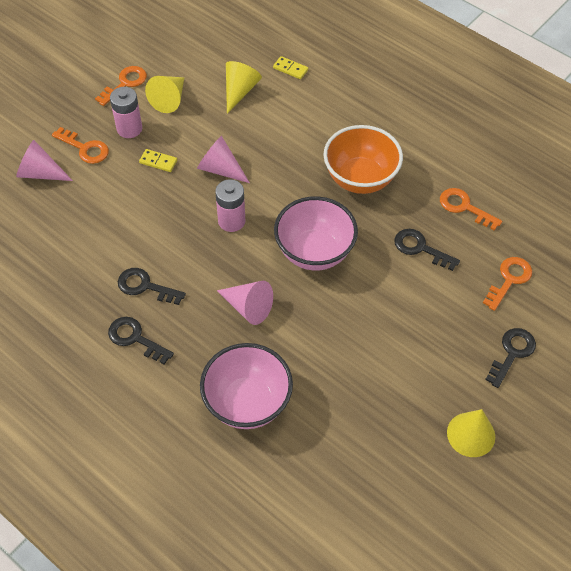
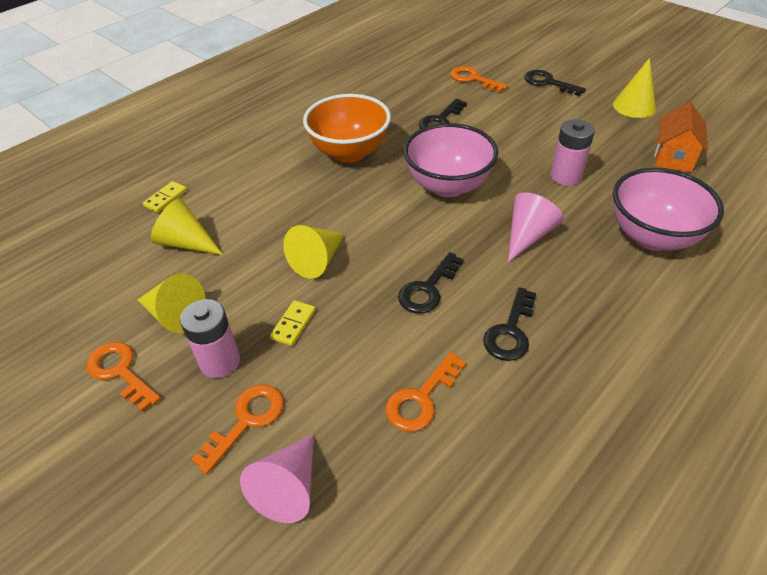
camera: 85 degrees left, 10 degrees down
(135, 338) = (594, 338): black key -> black key (428, 289)
(220, 169) = (317, 260): pink cone -> yellow cone
(231, 221) = (403, 249): pink battery -> pink battery (565, 176)
(371, 451) = (673, 157): none -> orange house
(464, 207) = (392, 95): orange key -> orange key (421, 398)

